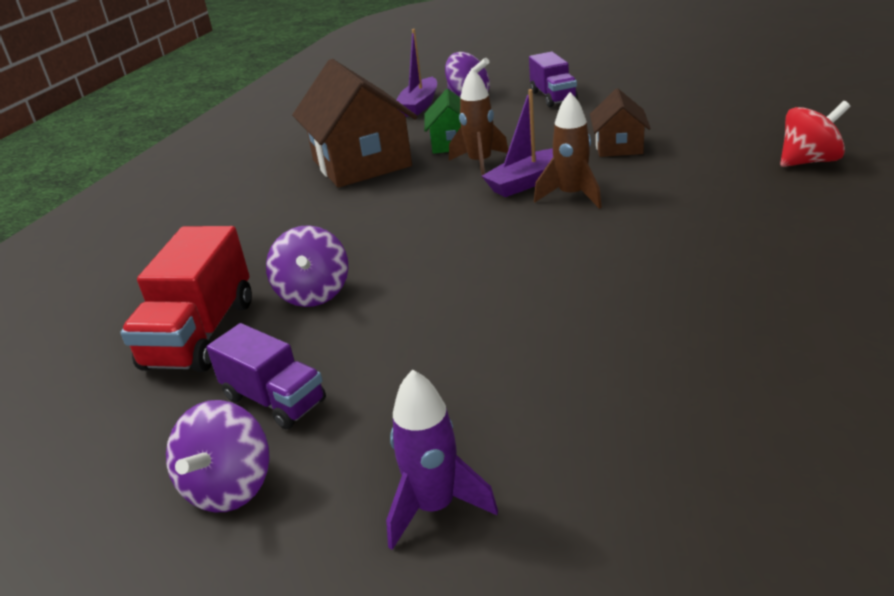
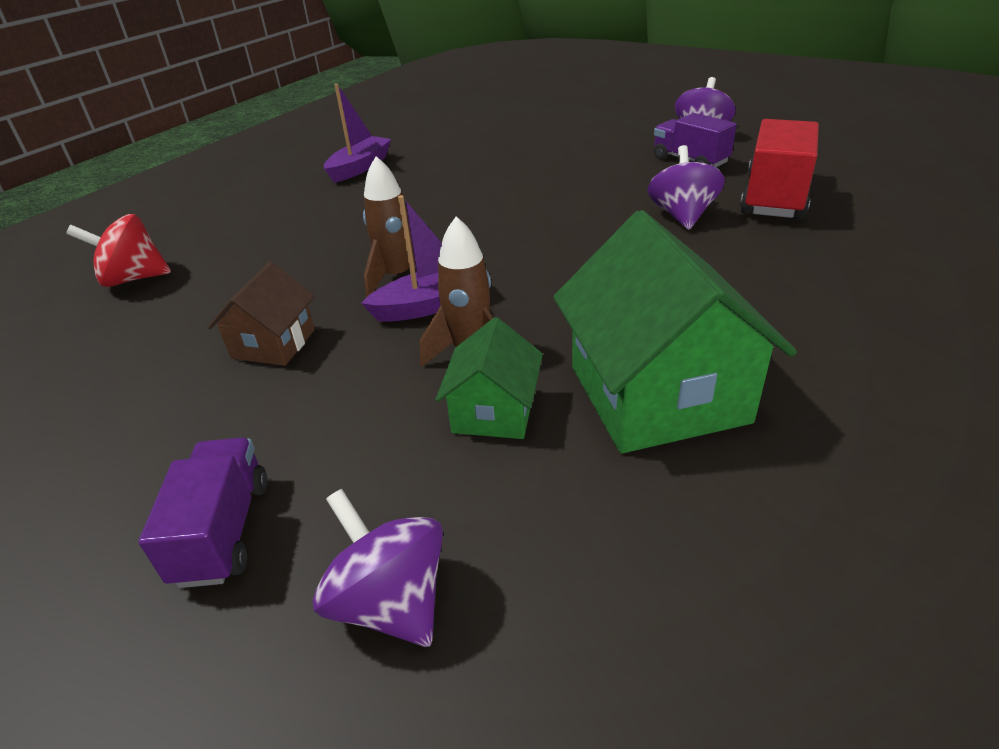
camera: 170 degrees left, 5 degrees up
(361, 163) = (657, 393): brown house -> green house
(419, 106) = (523, 600): purple boat -> purple boat (360, 167)
(434, 507) = (591, 125): purple rocket -> none

